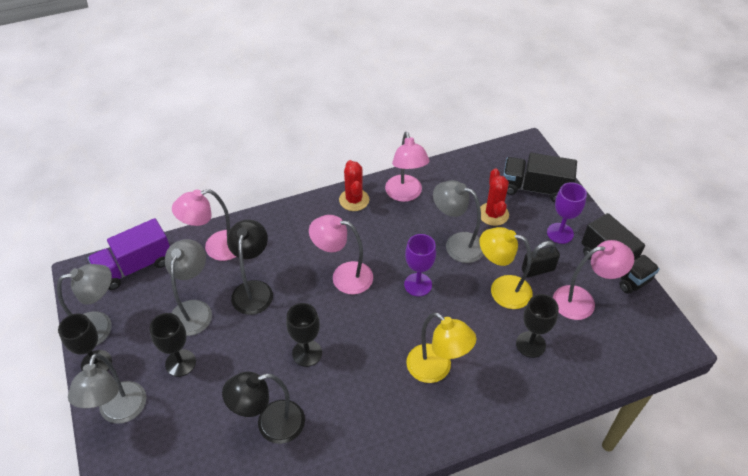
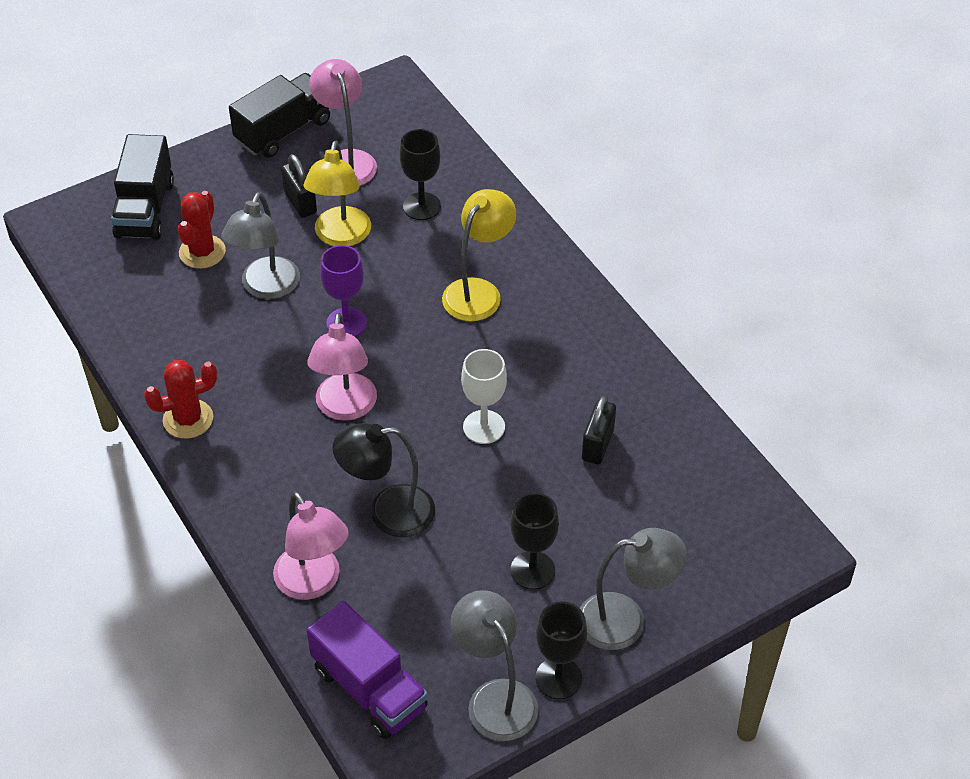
camera: 100 degrees left, 0 degrees up
(194, 309) = (438, 580): grey lamp -> none
(270, 424) = (597, 445): black lamp -> black padlock
(307, 353) = (484, 427): black goblet -> white goblet
(405, 194) = (170, 356): pink lamp -> none
(493, 214) = (202, 252): red cactus -> red cactus turned 60 degrees counterclockwise
(560, 233) = (231, 182): purple goblet -> none

